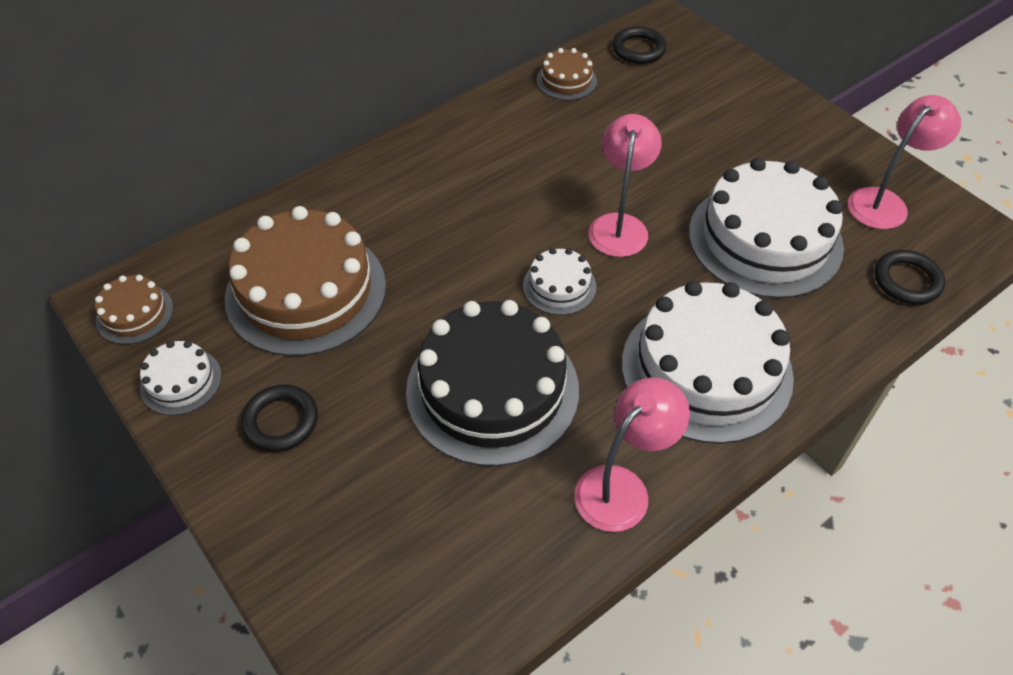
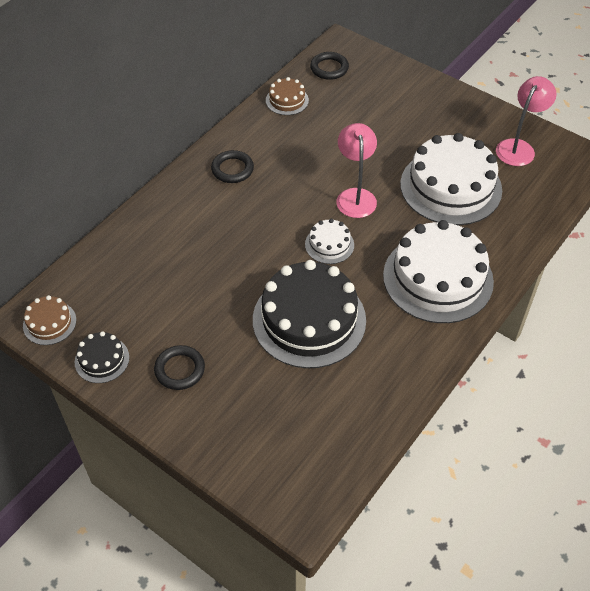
camera: 15 degrees left, 0 degrees up
(181, 381) = (102, 359): white cake -> black cake
(306, 291) = (162, 283): brown cake -> none
(622, 487) = (408, 360): pink lamp -> none
(907, 281) = (544, 196): black ring -> black ring (232, 169)

